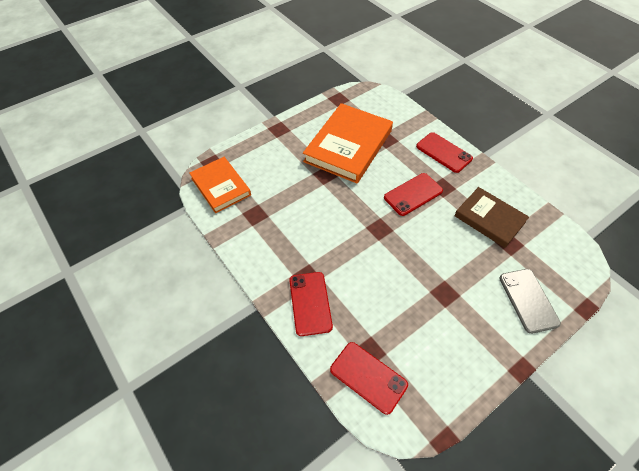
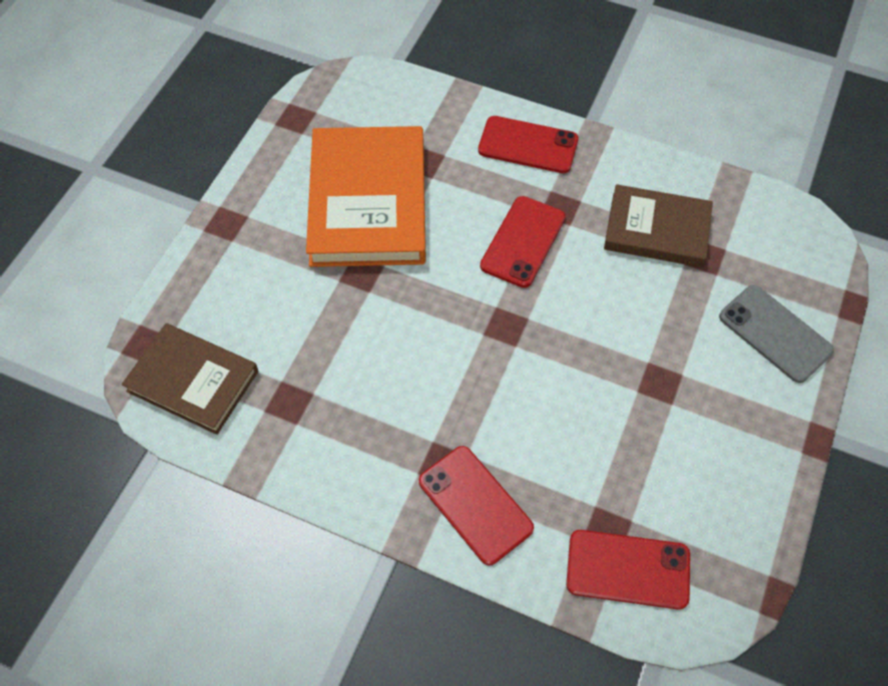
camera: 30 degrees left, 5 degrees up
(220, 186) = (193, 381): orange book -> brown book

